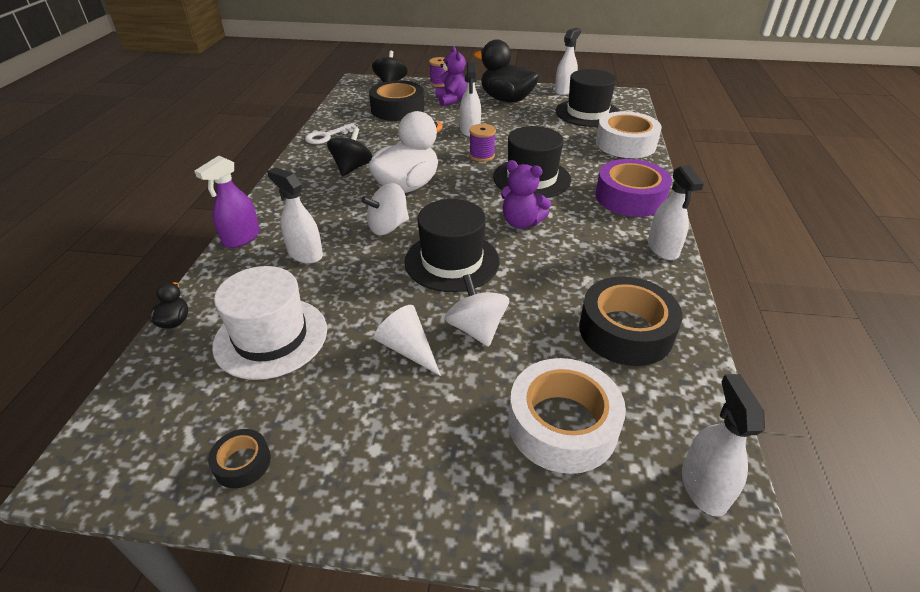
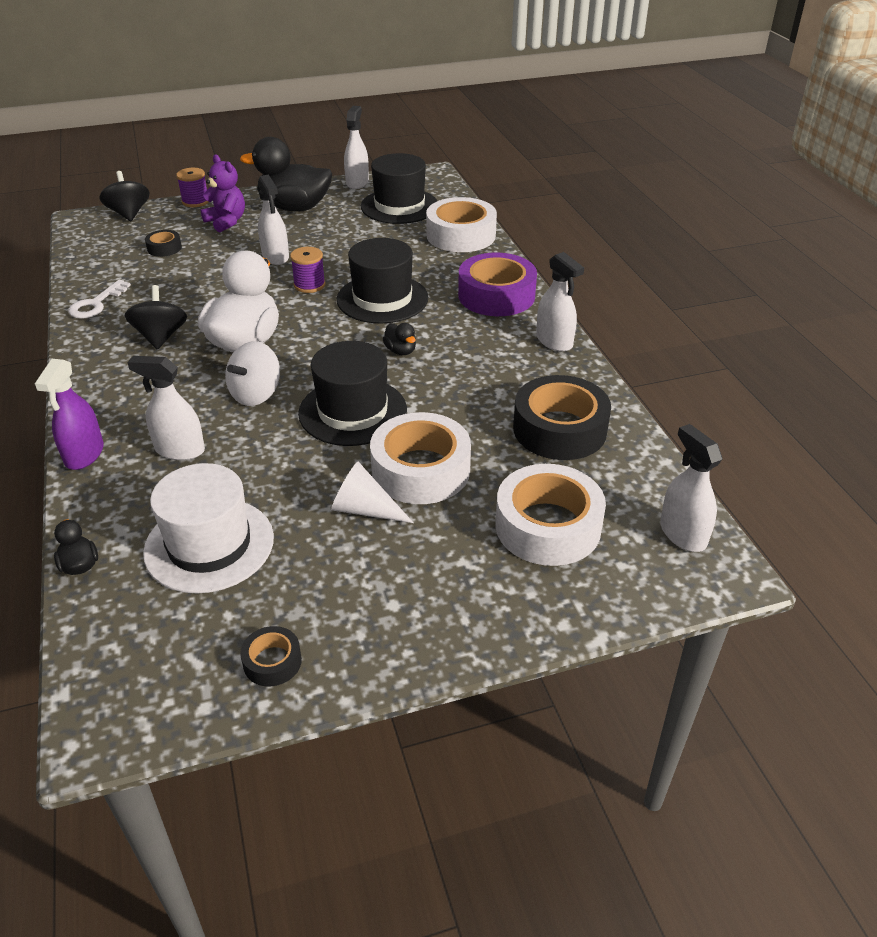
camera: 25 degrees left, 0 degrees up
(397, 109) = (164, 248): black tape -> black tape, size x0.47
(476, 329) = (420, 470): white spinning top -> white tape
(521, 222) = (400, 351): purple teddy bear -> black duck

